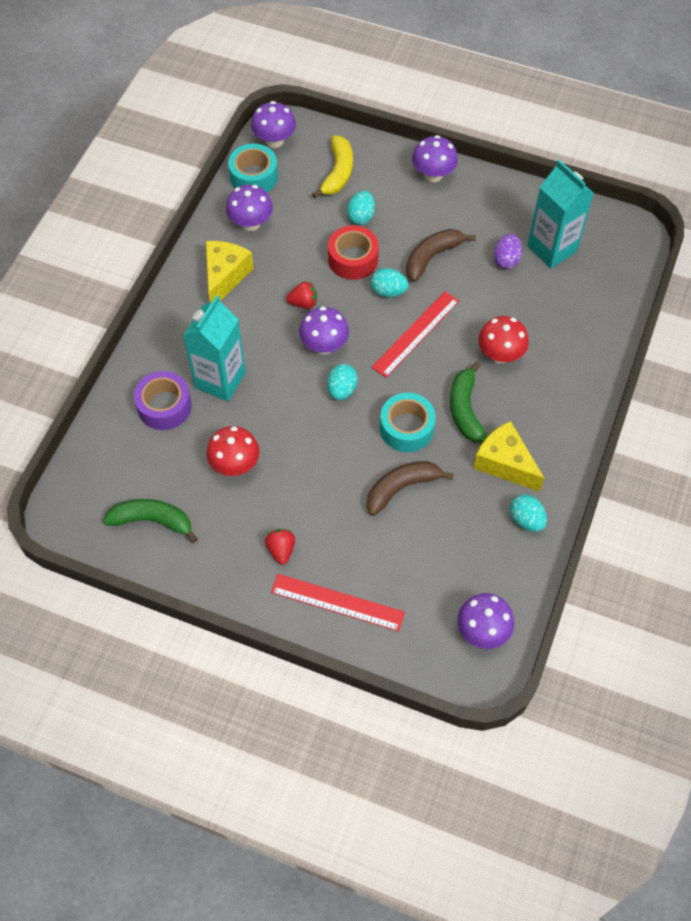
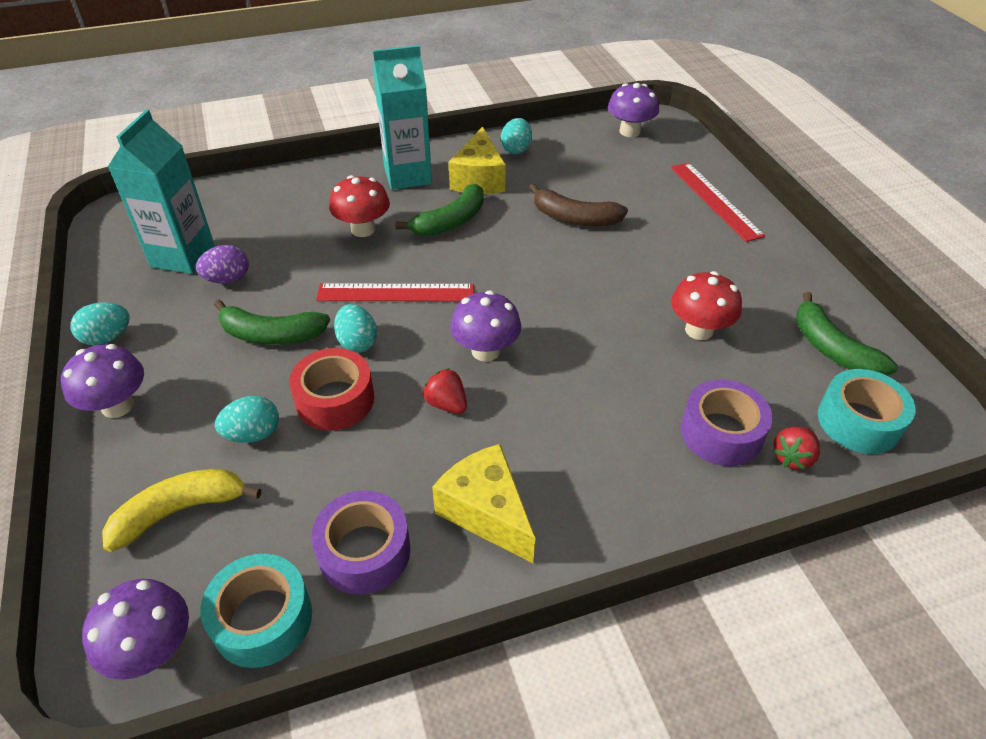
camera: 130 degrees left, 15 degrees down
(220, 380) = (630, 407): turquoise carton -> turquoise carton (407, 175)
(225, 277) = (486, 512): yellow cheese -> yellow cheese turned 75 degrees clockwise
(250, 223) = (364, 551): purple mushroom -> purple tape
(281, 550) = (725, 252): red strawberry -> red strawberry (792, 457)
(342, 390) = (523, 306): turquoise egg -> turquoise egg (107, 338)
(406, 428) = (513, 244): turquoise tape -> turquoise tape (858, 422)
(432, 257) = (271, 334): brown banana -> green banana

